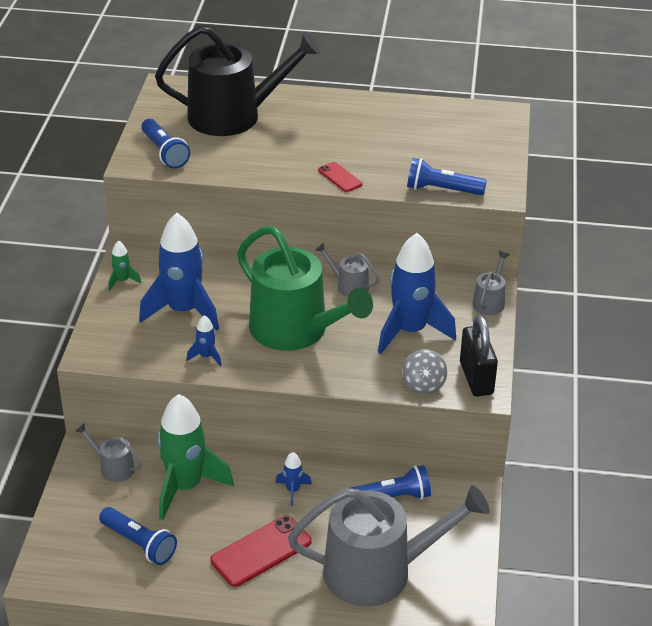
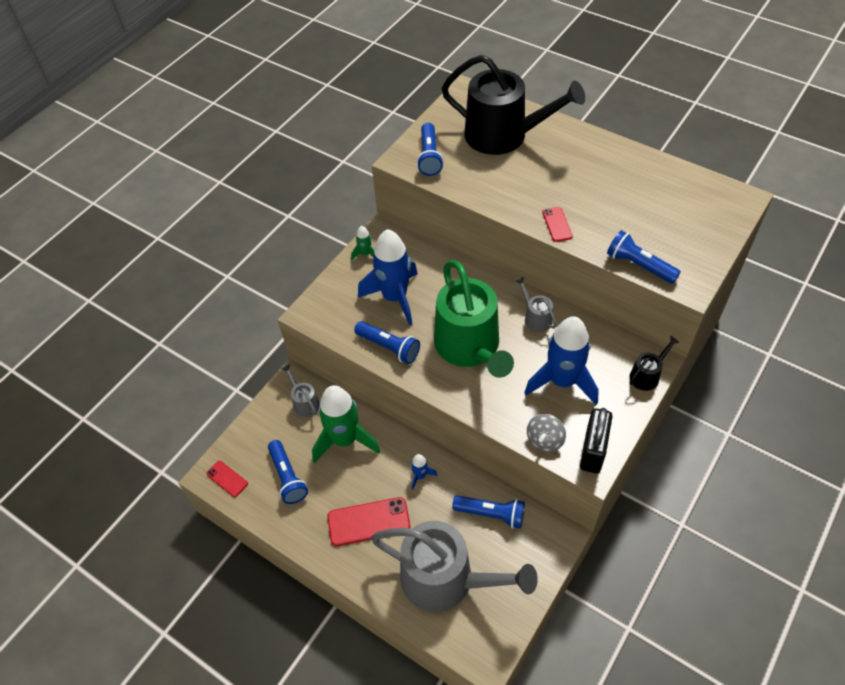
camera: 30 degrees right, 15 degrees up
(64, 570) = (227, 479): none -> red phone
(206, 356) = (389, 347): blue rocket -> blue flashlight
(489, 301) = (647, 375): grey watering can -> black watering can

